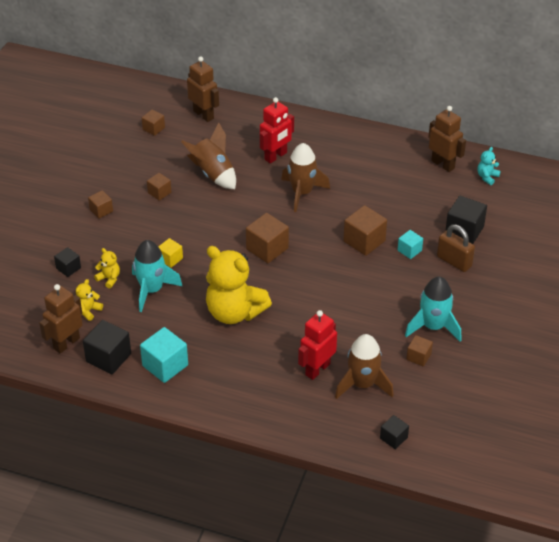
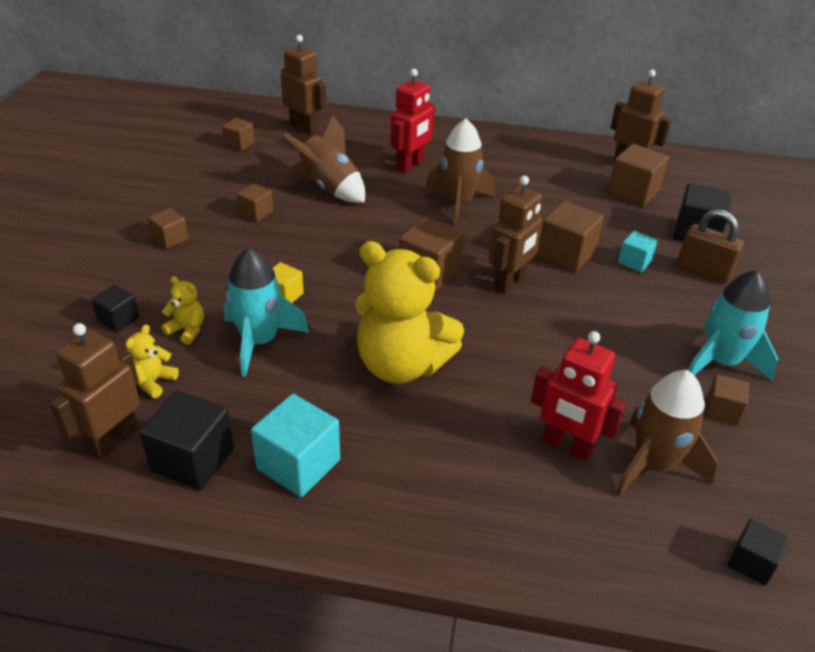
camera: 10 degrees left, 5 degrees down
(317, 369) = (566, 446): red robot -> red robot turned 90 degrees counterclockwise
(318, 260) = (509, 282): none -> brown robot
(434, 191) = (633, 192): none -> brown cube
(487, 177) = (692, 174): turquoise teddy bear -> none

